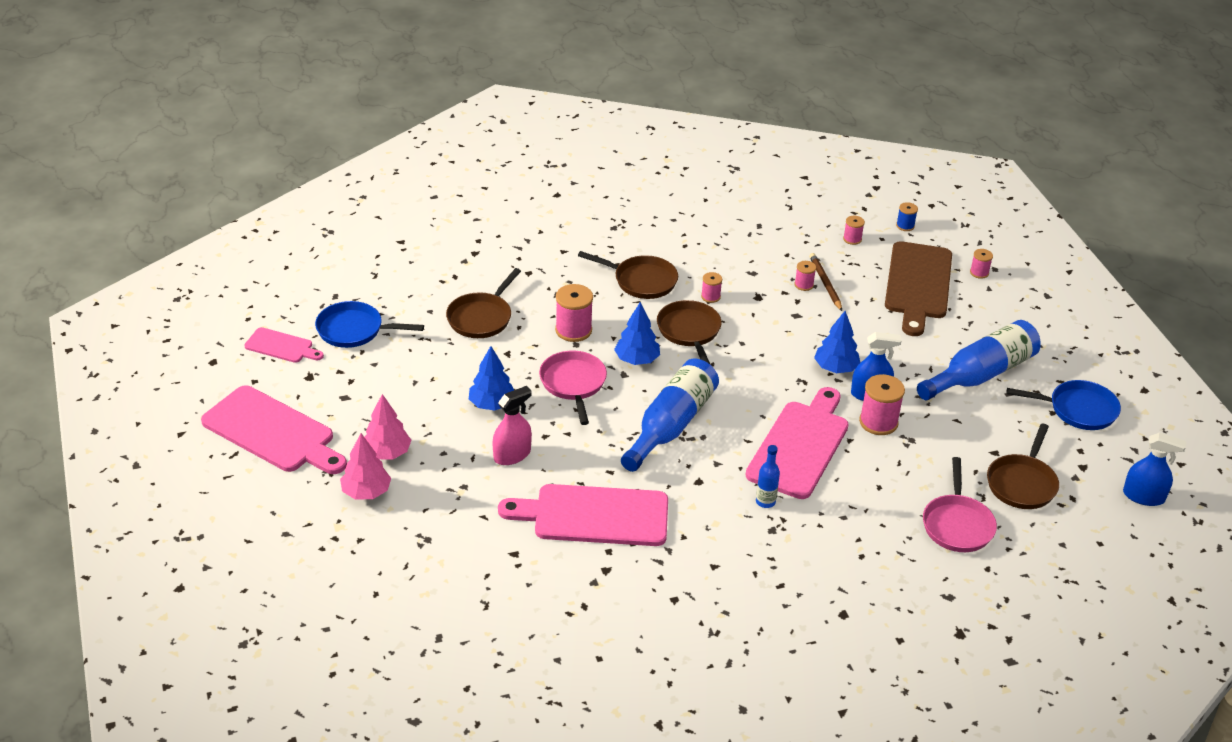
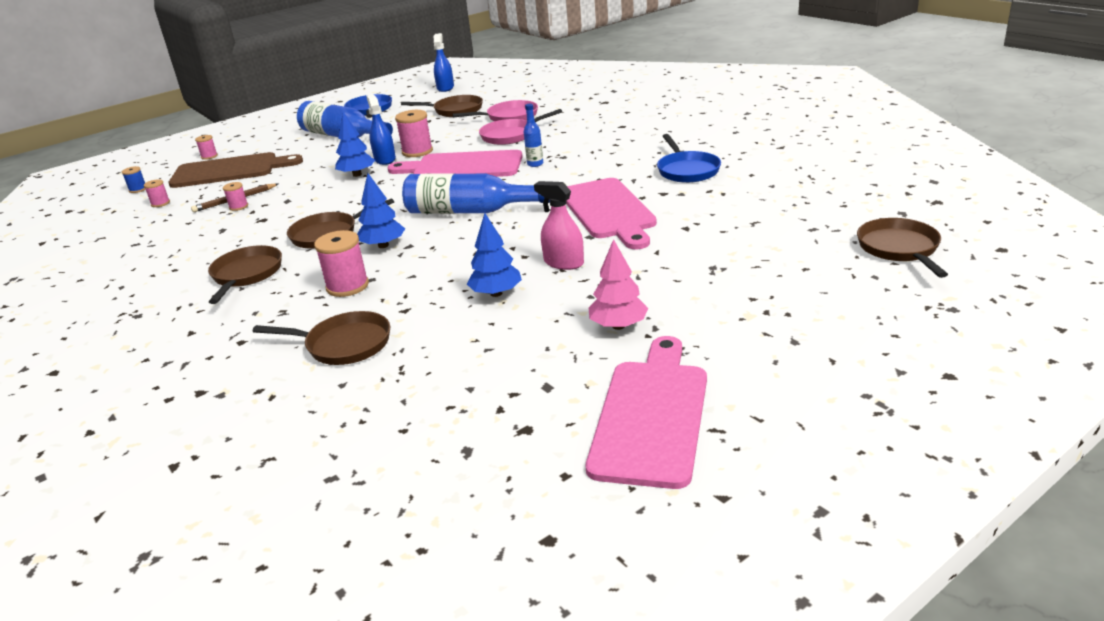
camera: 105 degrees left, 10 degrees down
(281, 346) = (474, 481): pink cutting board -> none
(352, 673) = (899, 249): none -> brown pan
(354, 330) = (407, 429): blue pan -> blue pan (687, 170)
(366, 492) = (686, 317): pink tree -> none
(573, 384) = (438, 263): pink pan -> pink pan (511, 135)
(710, 296) = (267, 238): pink spool -> none

